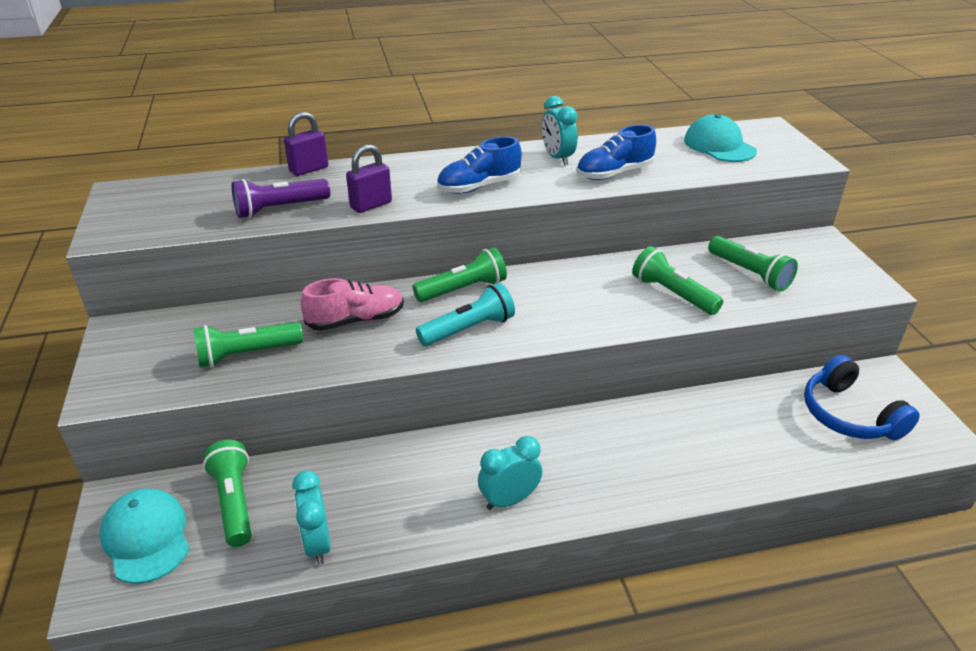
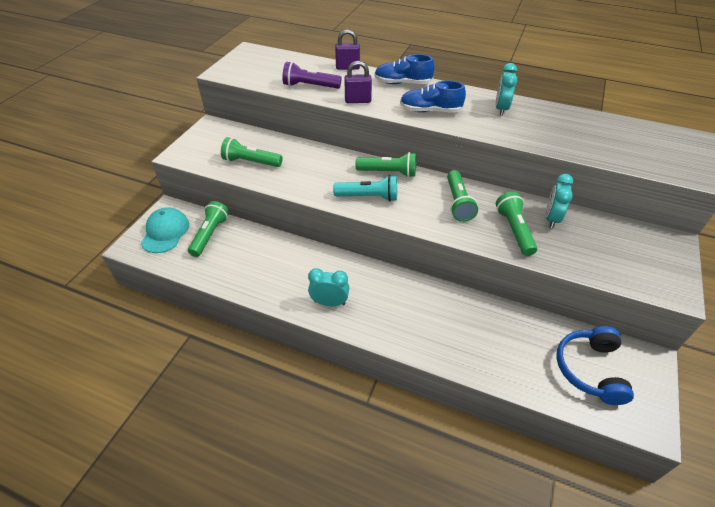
camera: 35 degrees right, 10 degrees up
(317, 544) = (226, 274): turquoise clock -> turquoise clock (551, 218)
(356, 320) = (316, 166): pink shoe -> none
(614, 173) = (528, 132): blue shoe -> blue shoe (402, 83)
(719, 146) = (632, 139): turquoise cap -> none
(749, 273) = (586, 240): green flashlight -> green flashlight (458, 203)

